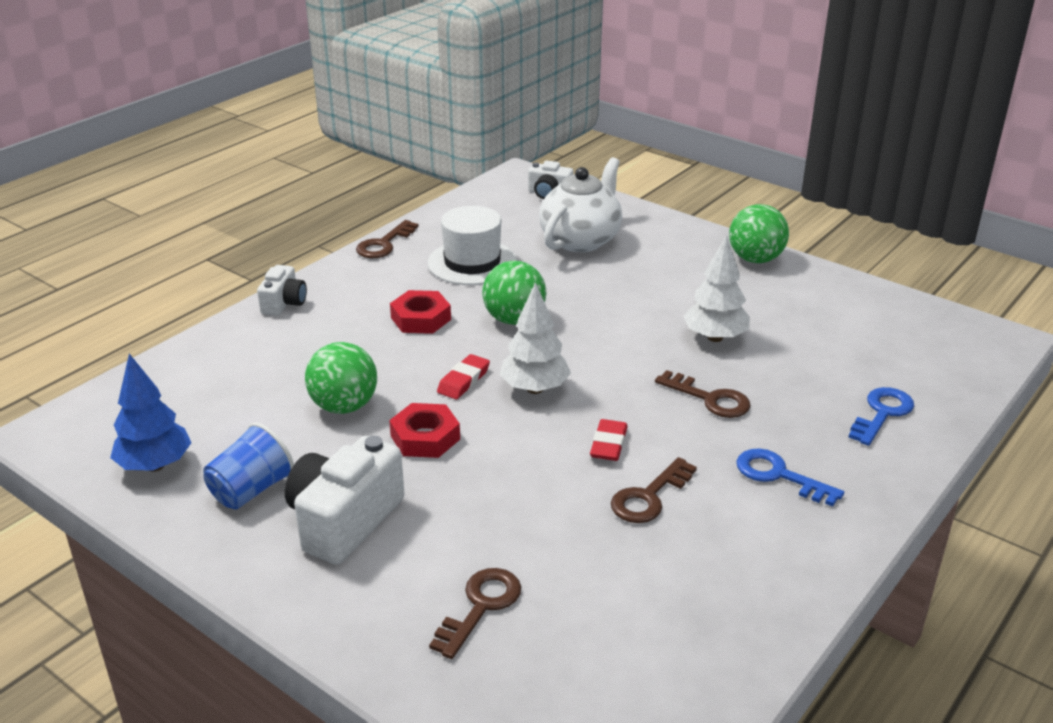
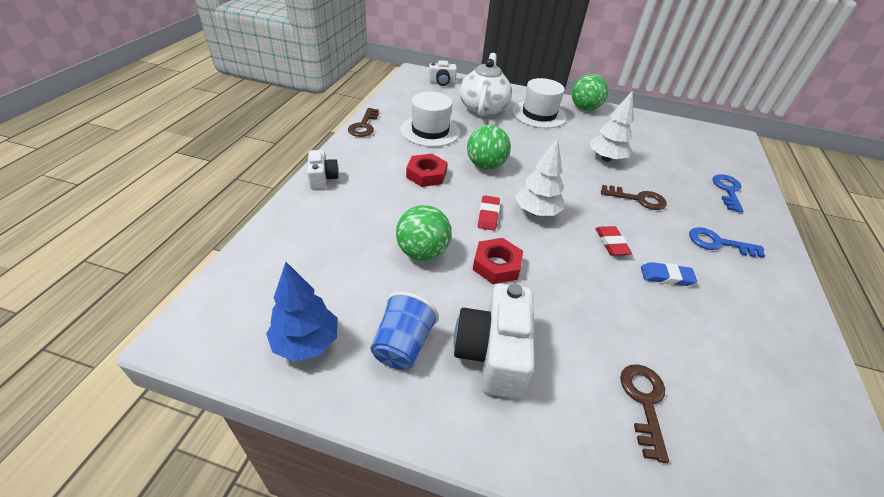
camera: 25 degrees left, 10 degrees up
(649, 497) = (666, 276): brown key -> blue eraser
(665, 259) = (539, 114): none -> white hat

